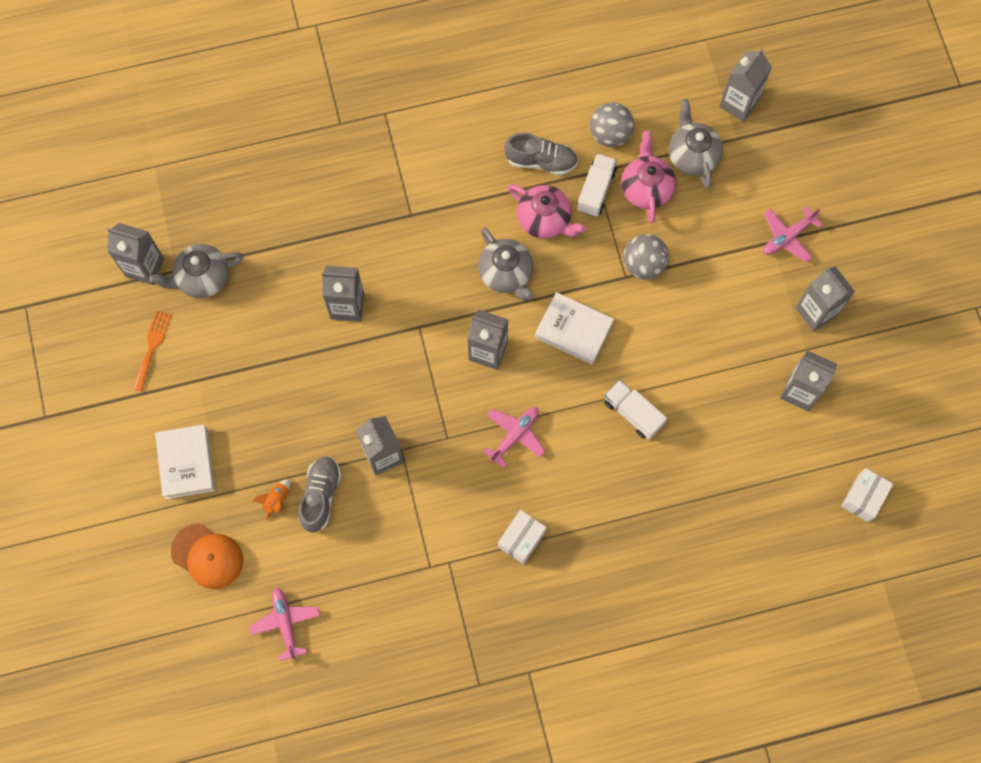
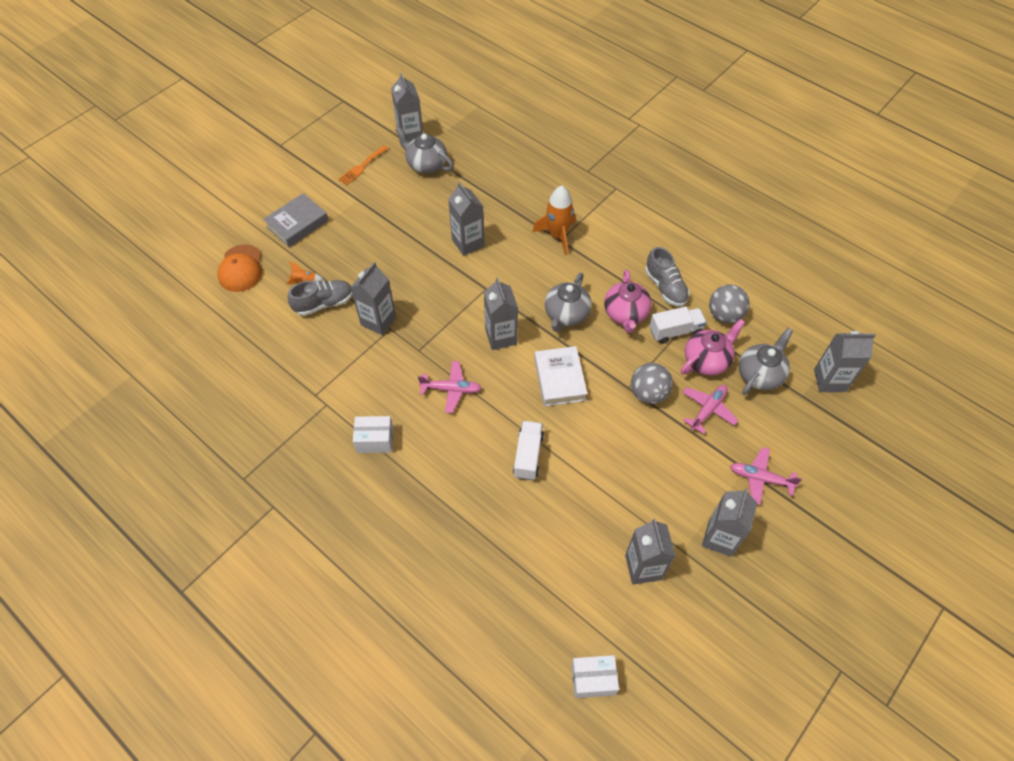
camera: 55 degrees right, 15 degrees down
(152, 347) = (362, 166): orange fork -> orange fork turned 150 degrees clockwise
(186, 463) = (297, 224): white book -> grey book
(285, 623) = (220, 335): pink plane -> pink plane (708, 410)
(403, 213) = (557, 235): none -> orange rocket

